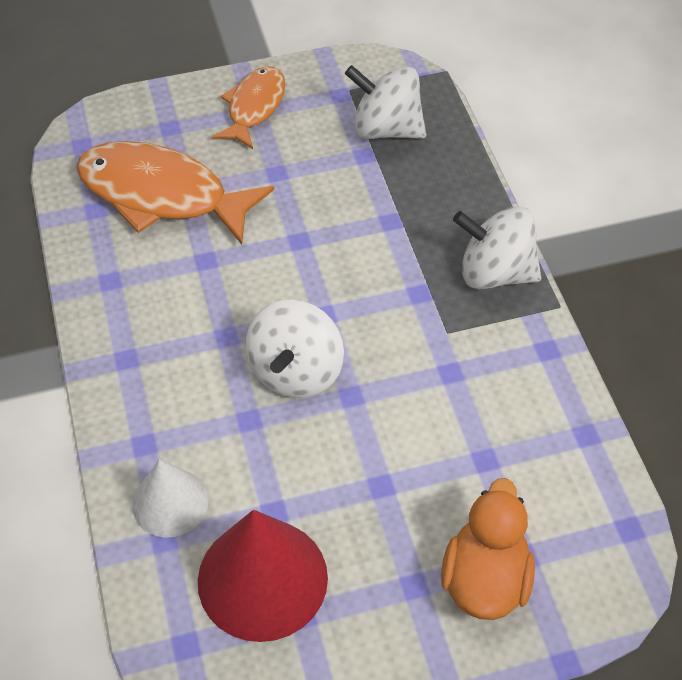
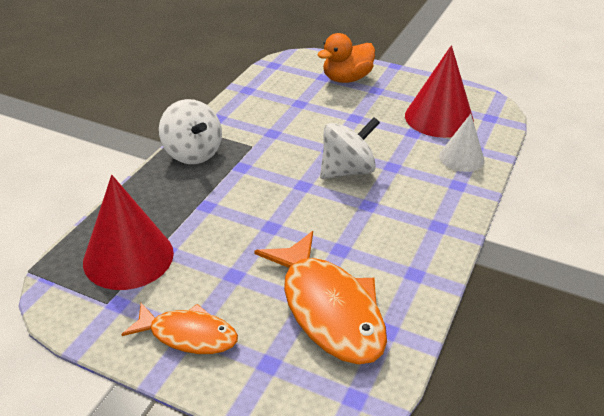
camera: 140 degrees left, 15 degrees down
(254, 107) = (188, 335): orange fish -> orange fish turned 135 degrees counterclockwise
(386, 129) = (128, 257): white spinning top -> red cone

